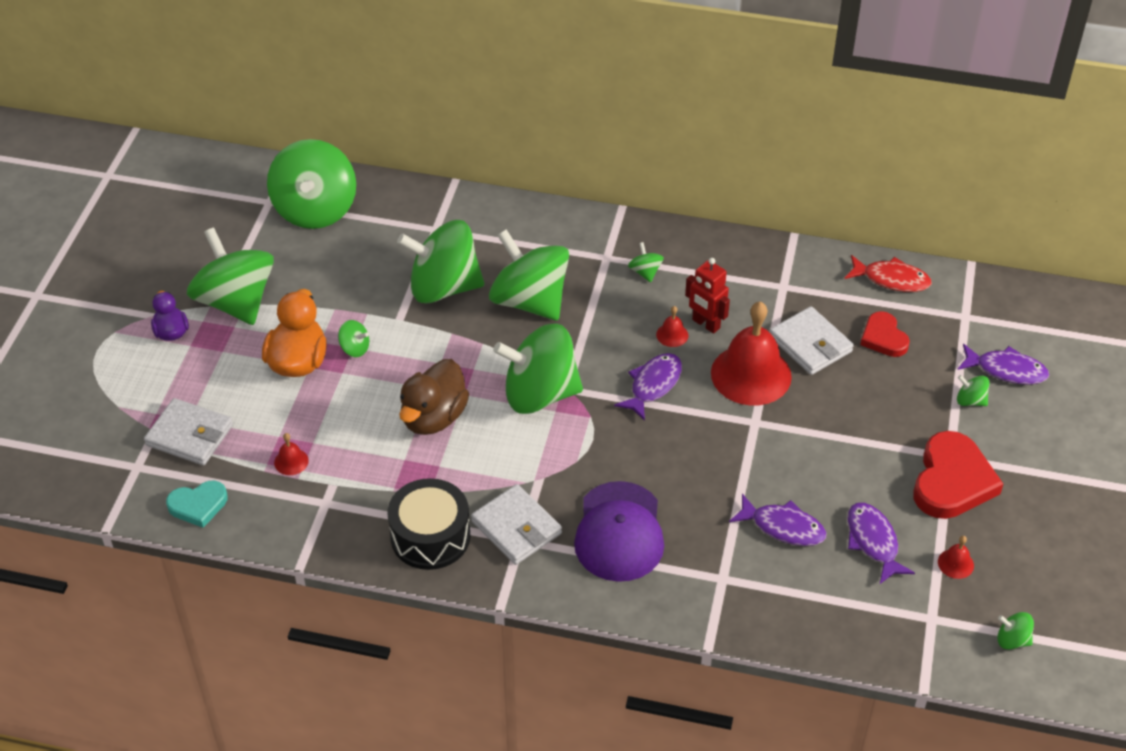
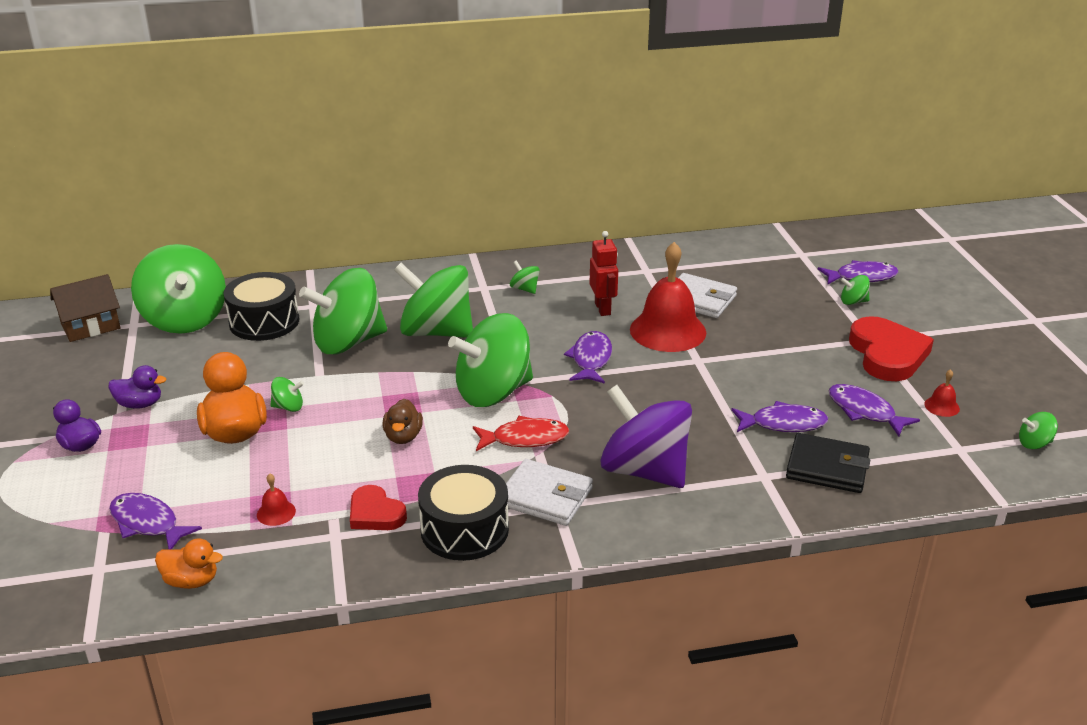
camera: 25 degrees left, 15 degrees down
(190, 435) = (147, 523): white wallet -> purple fish
(198, 505) = (191, 581): turquoise heart -> orange duck
(233, 191) = (90, 326): none -> brown house
(236, 302) = (140, 404): green spinning top -> purple duck
(382, 236) = (264, 322): none -> black drum
(433, 417) = (403, 437): brown duck -> brown duck, size x0.59
(619, 532) = (644, 470): purple cap -> purple spinning top
(672, 335) = (580, 322): red bell -> none
(705, 324) = (603, 309): red robot -> red robot turned 120 degrees counterclockwise
(788, 591) = (827, 467): none -> black wallet
(883, 338) = (752, 281): red heart -> red heart (375, 513)
(891, 279) = (727, 246): red fish -> red fish (525, 439)

